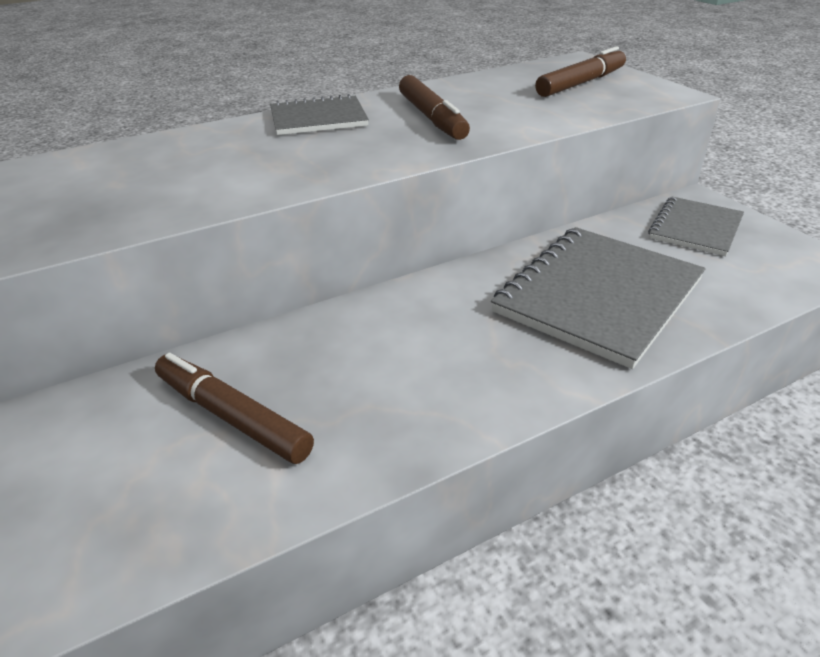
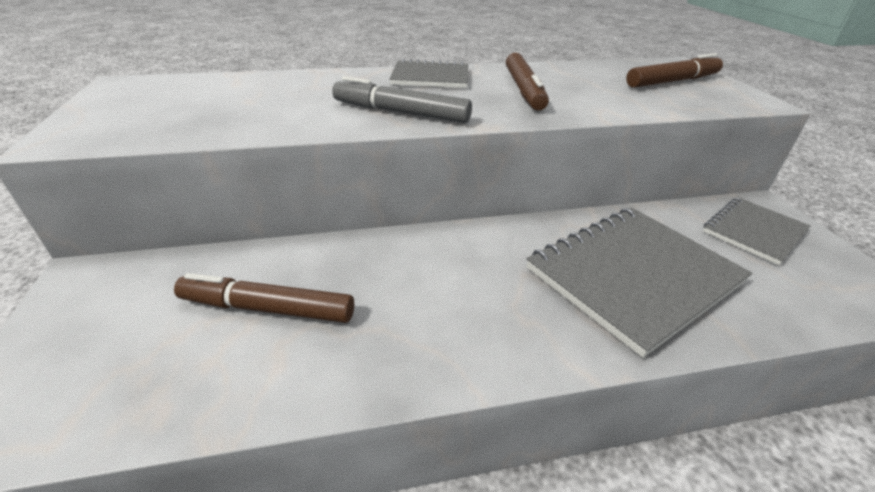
camera: 15 degrees right, 0 degrees up
(233, 417) = (268, 309): brown marker -> brown marker turned 45 degrees counterclockwise
(311, 167) = (401, 113): none -> grey marker

